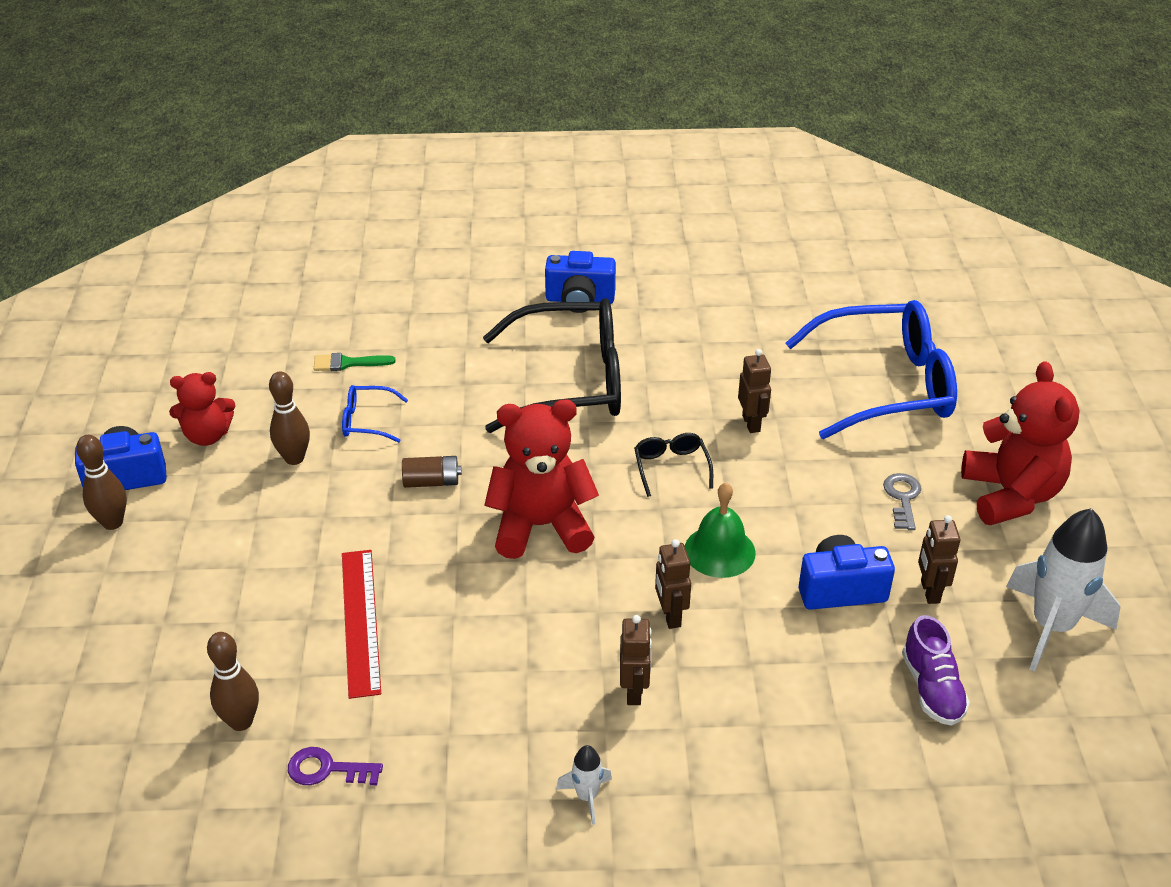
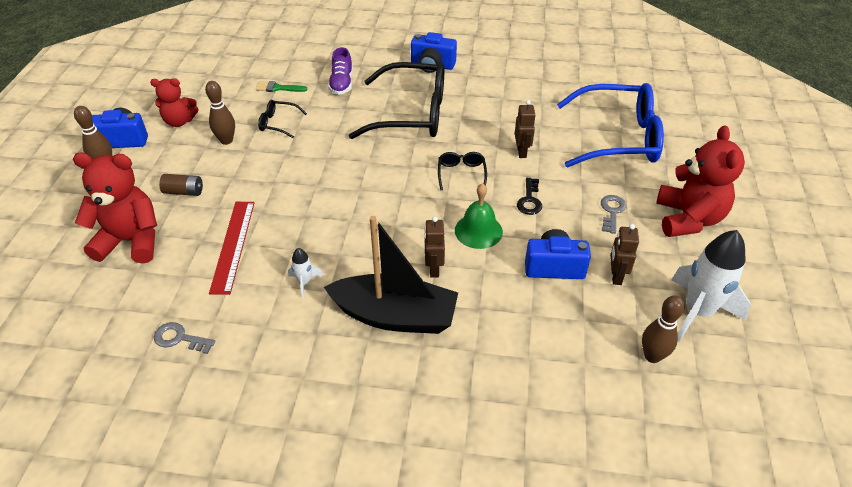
camera: 10 degrees right, 5 degrees up
(241, 721) = (137, 299): brown bowling pin -> brown bowling pin (652, 356)
(327, 769) = (179, 338): purple key -> grey key
(367, 421) = (278, 123): blue glasses -> black glasses
(432, 482) = (306, 165): brown battery -> brown battery (184, 192)
(541, 526) = (366, 200): red teddy bear -> red teddy bear (131, 241)
(587, 796) = (342, 382): white rocket -> white rocket (305, 283)
(634, 691) = (395, 316): brown robot -> black boat
(781, 496) = (529, 200): none -> black key
(932, 688) = (601, 343): purple shoe -> purple shoe (341, 84)

